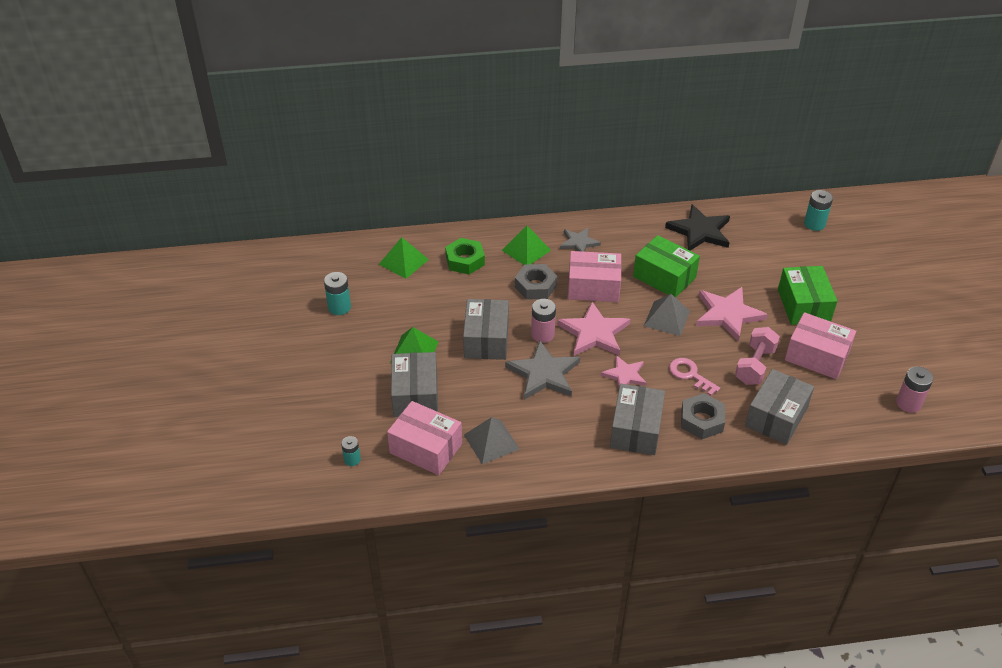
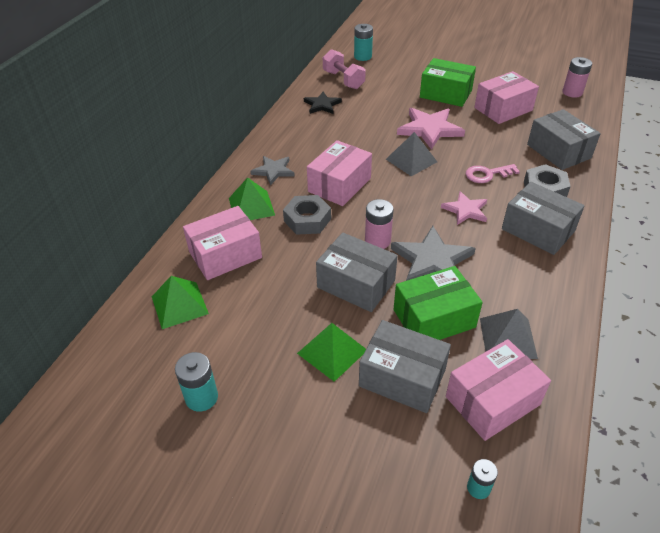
camera: 60 degrees left, 0 degrees up
(465, 260) = (225, 255): green nut -> pink box
(594, 333) = (399, 207): pink star -> none
(664, 277) = (360, 142): green box -> green box (434, 318)
(700, 231) = (322, 105): black star -> black star, size x0.61
(754, 366) = (496, 139): pink dumbbell -> pink dumbbell (343, 80)

